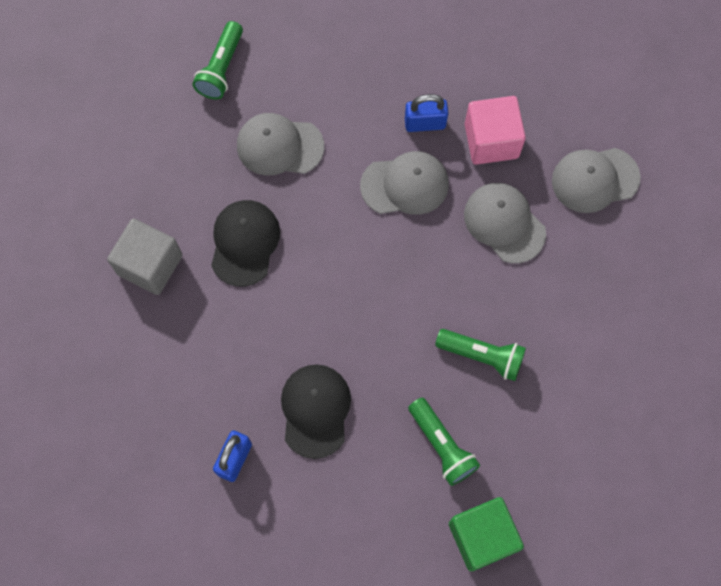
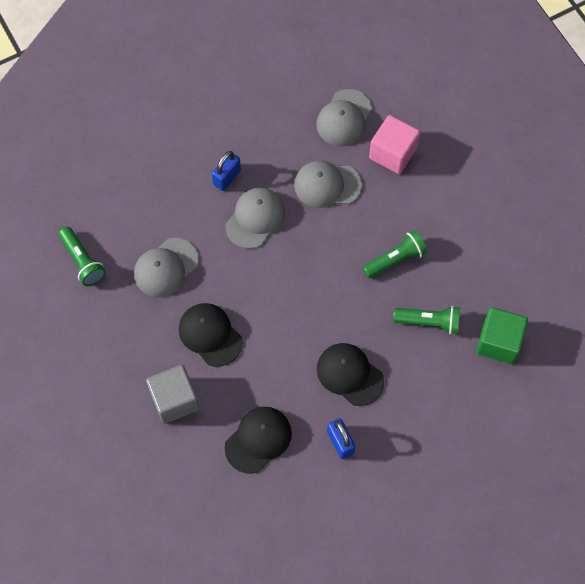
camera: 50 degrees left, 5 degrees down
(173, 376) = (258, 440): none -> black cap
(491, 141) = (271, 151): pink cube -> pink cube (392, 153)

